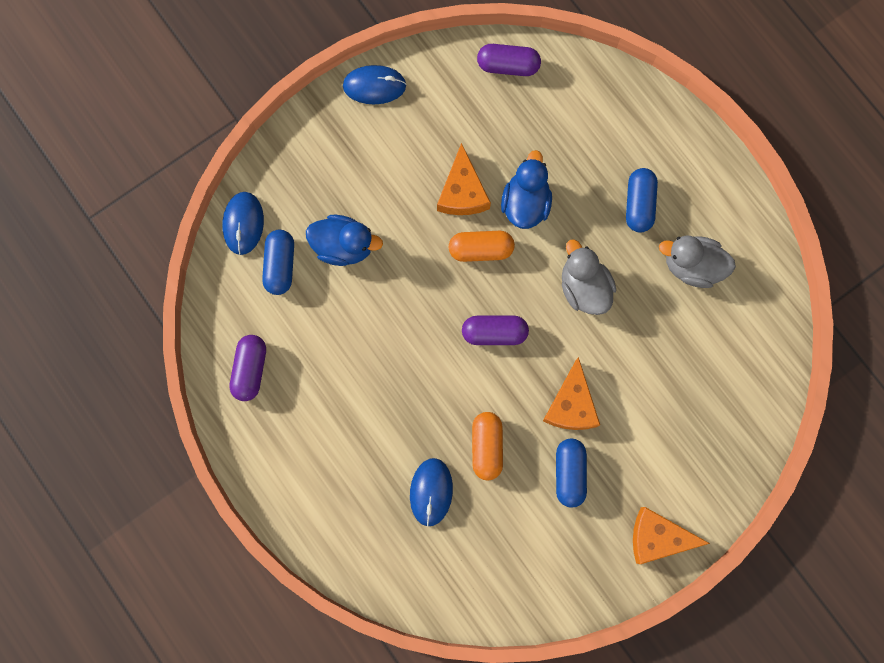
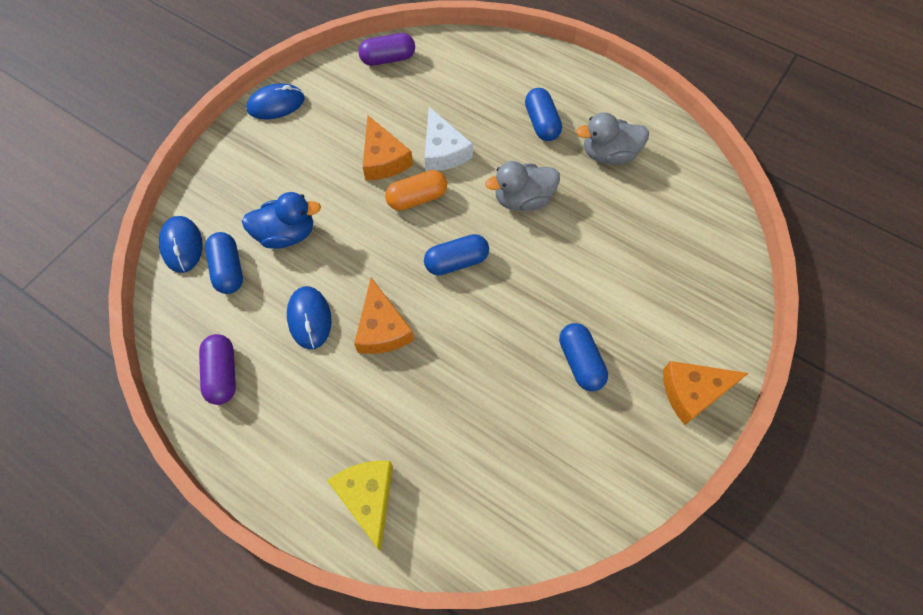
camera: 20 degrees left, 15 degrees down
(343, 525) = (368, 497): none -> yellow cheese
(431, 492) = (450, 429): blue mouse -> blue mouse (309, 318)
(487, 446) = (489, 365): orange capsule -> none
(494, 332) = (456, 262): purple capsule -> blue capsule
(525, 203) = (443, 151): blue duck -> white cheese
(571, 405) = (555, 300): orange cheese -> orange cheese (382, 328)
(584, 287) = (523, 199): grey duck -> grey duck turned 60 degrees counterclockwise

